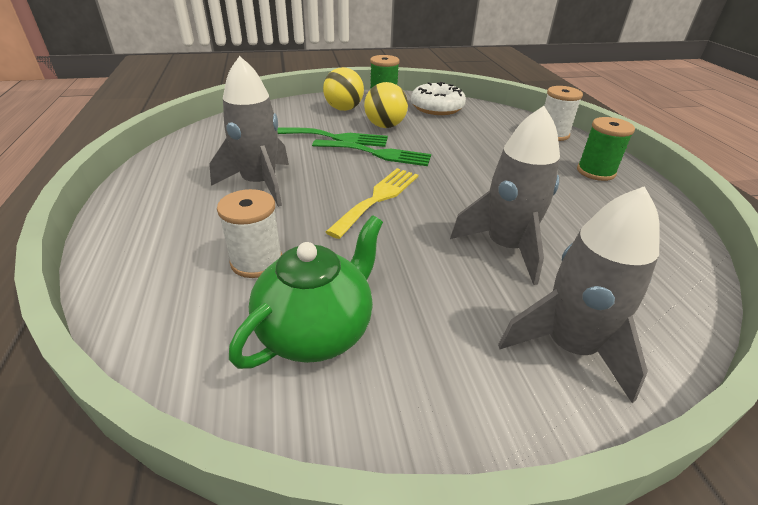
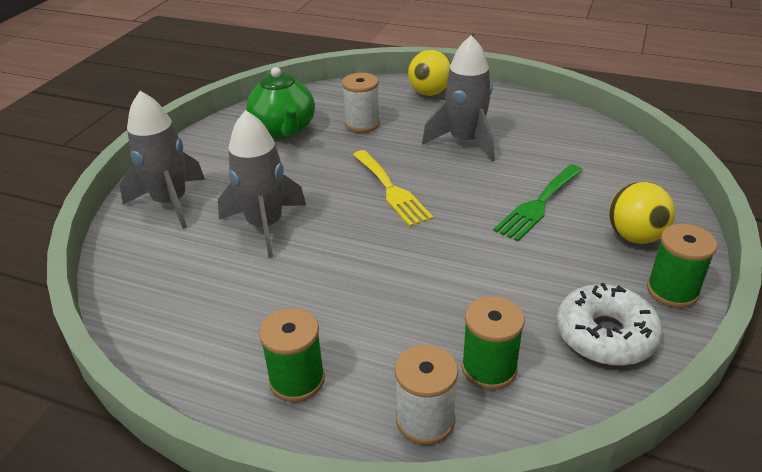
camera: 125 degrees right, 0 degrees up
(377, 153) = (479, 219): green fork -> none
(385, 126) = (555, 252): yellow ball -> yellow ball (430, 93)
(499, 127) = (489, 368): none -> green spool

